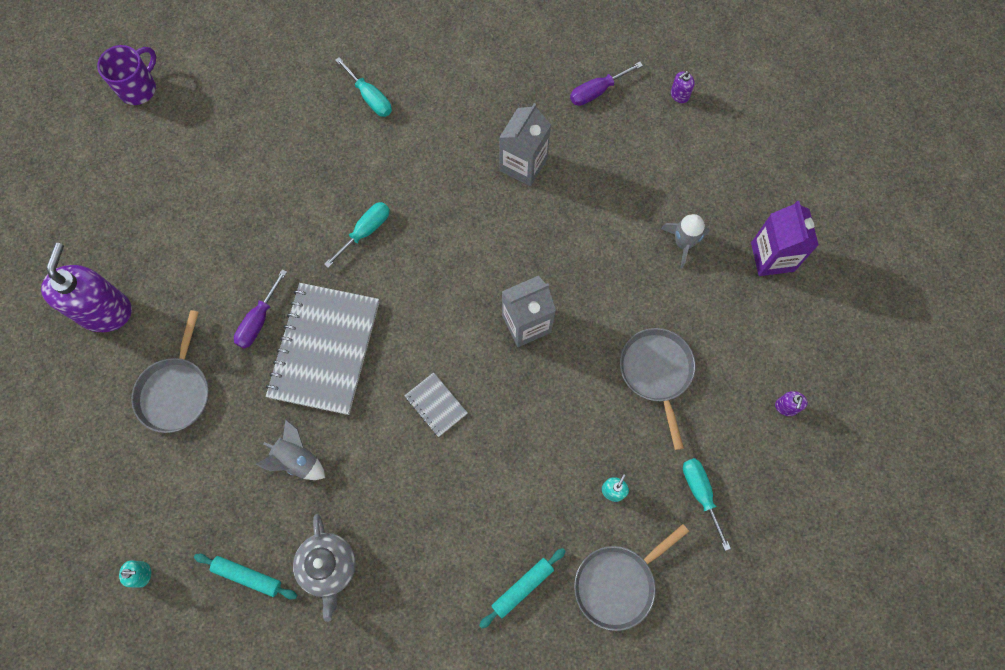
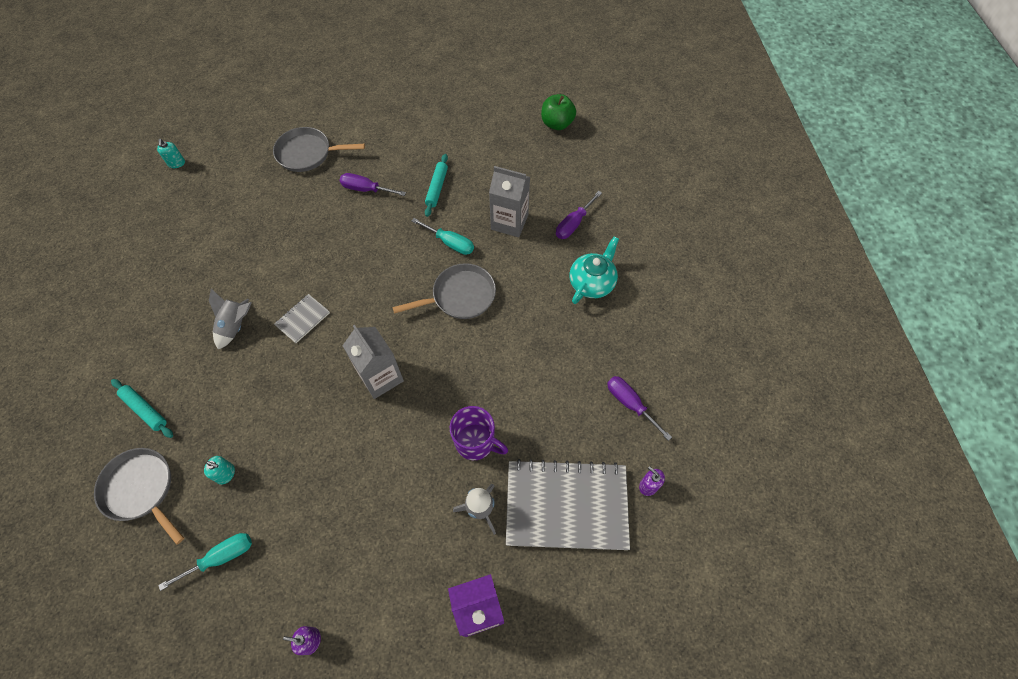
camera: 80 degrees right, 10 degrees down
(105, 311) = (365, 103): purple soap dispenser -> none
(138, 88) = (543, 83): purple mug -> purple mug (476, 442)
(213, 85) = (557, 124): none -> green apple
(247, 576) = (170, 222): turquoise rolling pin -> turquoise rolling pin (437, 188)
(297, 459) = (257, 234): grey rocket -> grey rocket (236, 326)
(324, 349) = (346, 235): grey notebook -> grey notebook (566, 505)
(328, 567) = (173, 270): grey teapot -> none
(370, 97) = (573, 224): turquoise screwdriver -> purple screwdriver
(452, 95) = (592, 283): none -> turquoise teapot
(523, 165) = (536, 351): grey carton -> grey carton (509, 222)
(657, 372) = (341, 500): grey pan -> grey pan (460, 296)

